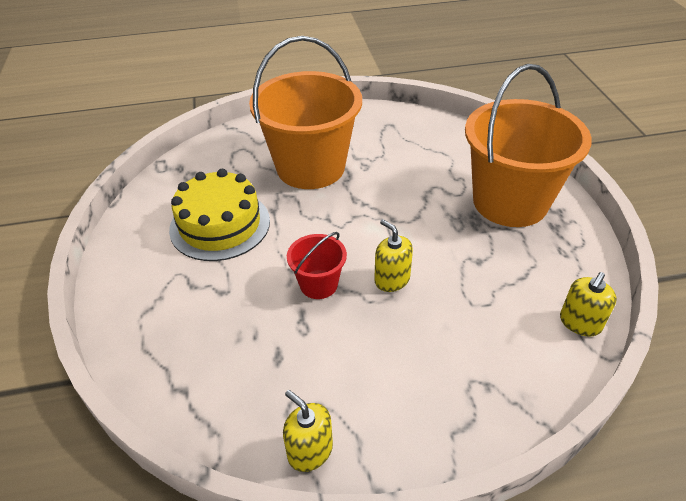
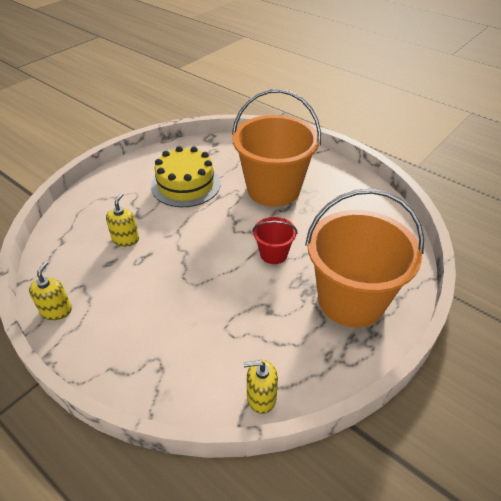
camera: 50 degrees right, 0 degrees up
(318, 284) = (176, 248): red bucket -> red bucket (273, 254)
(392, 279) = (210, 277): yellow soap dispenser -> yellow soap dispenser (125, 239)

